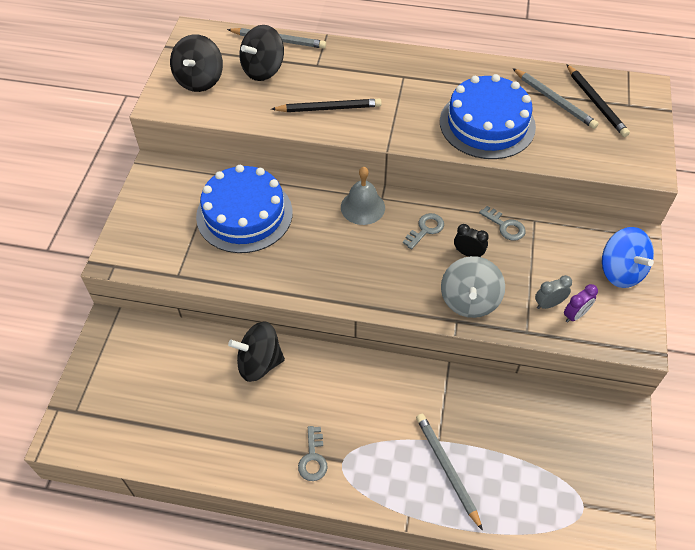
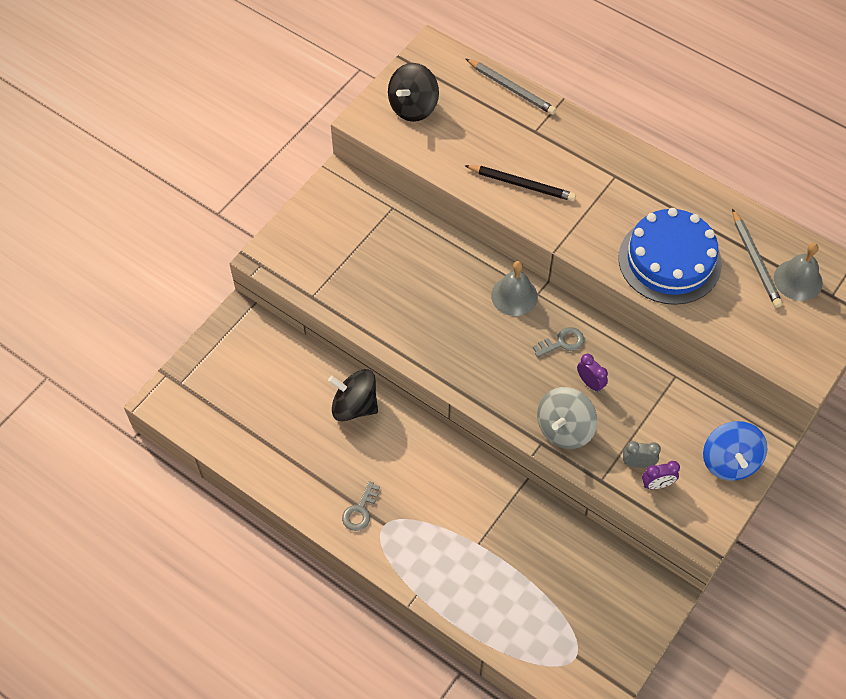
camera: 25 degrees right, 5 degrees up
(244, 214) = (399, 259): blue cake -> none
(263, 70) = (479, 117): black spinning top -> none
(447, 469) = (472, 571): grey pencil -> none
(468, 253) = (590, 383): black clock -> purple clock
(505, 226) = (642, 370): grey key -> none
(596, 103) = (798, 280): black pencil -> grey bell

